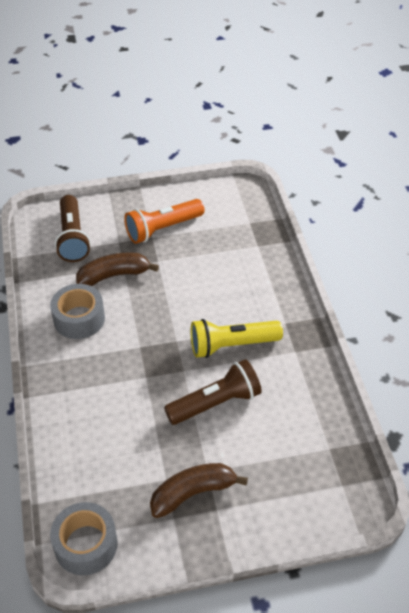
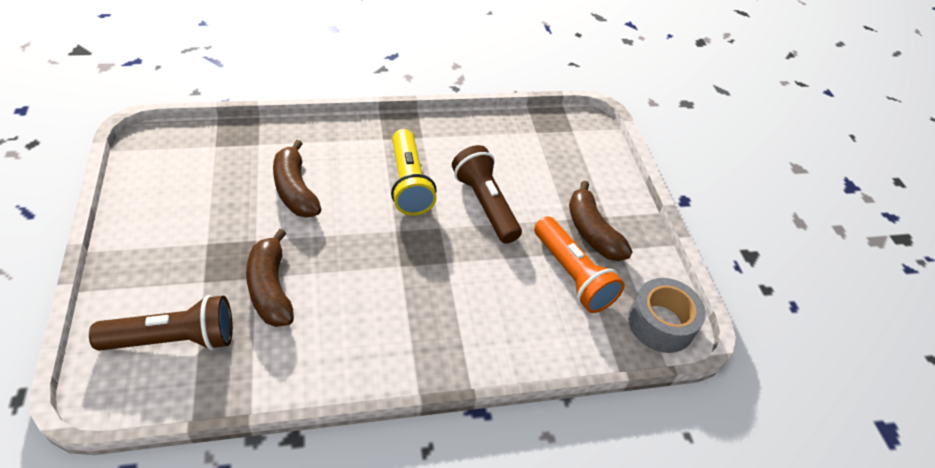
camera: 95 degrees left, 0 degrees up
(79, 319) = (344, 330): grey tape -> none
(162, 229) = (195, 230): orange flashlight -> orange flashlight (572, 275)
(211, 274) = (295, 190): none -> brown banana

